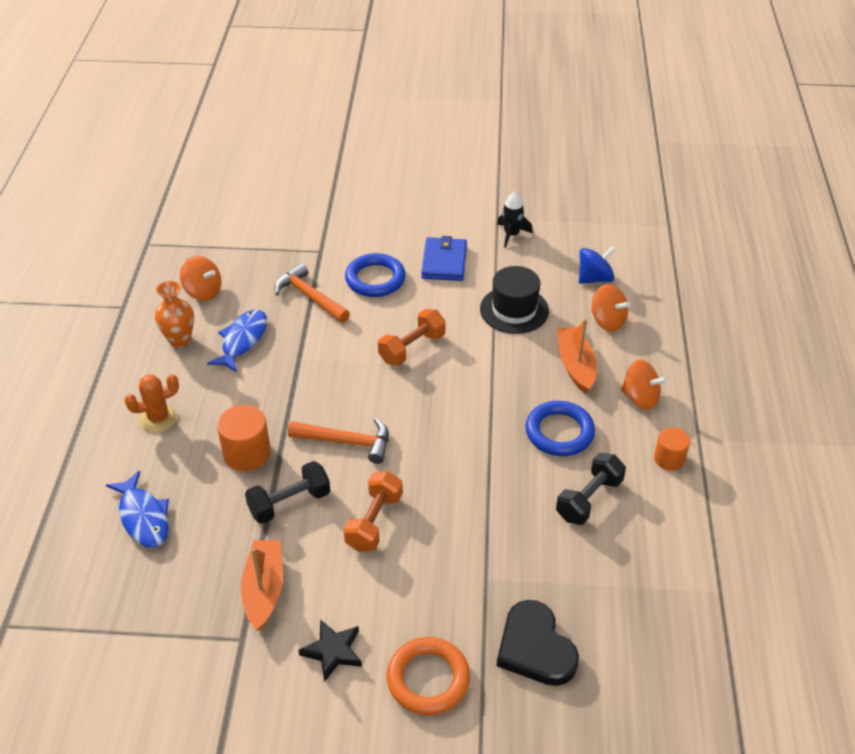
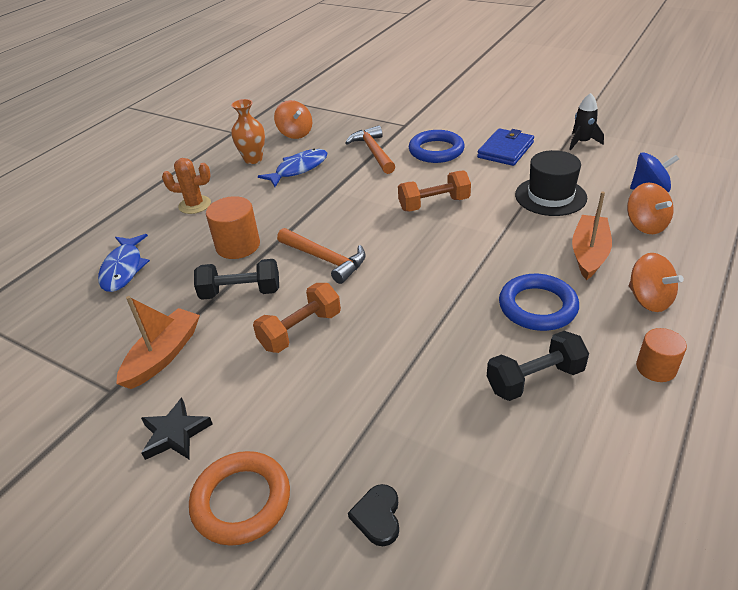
camera: 30 degrees right, 5 degrees down
(535, 648) = (378, 516): black heart -> black heart, size x0.52

